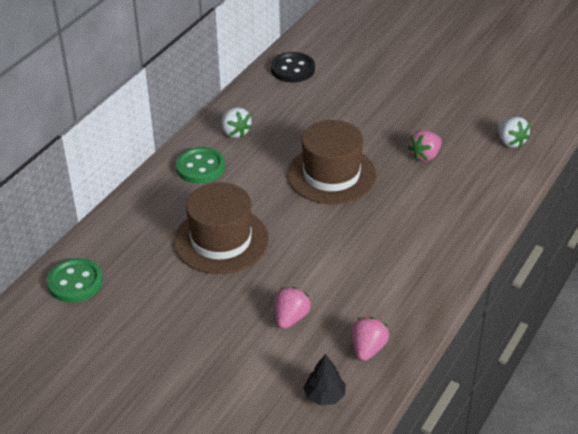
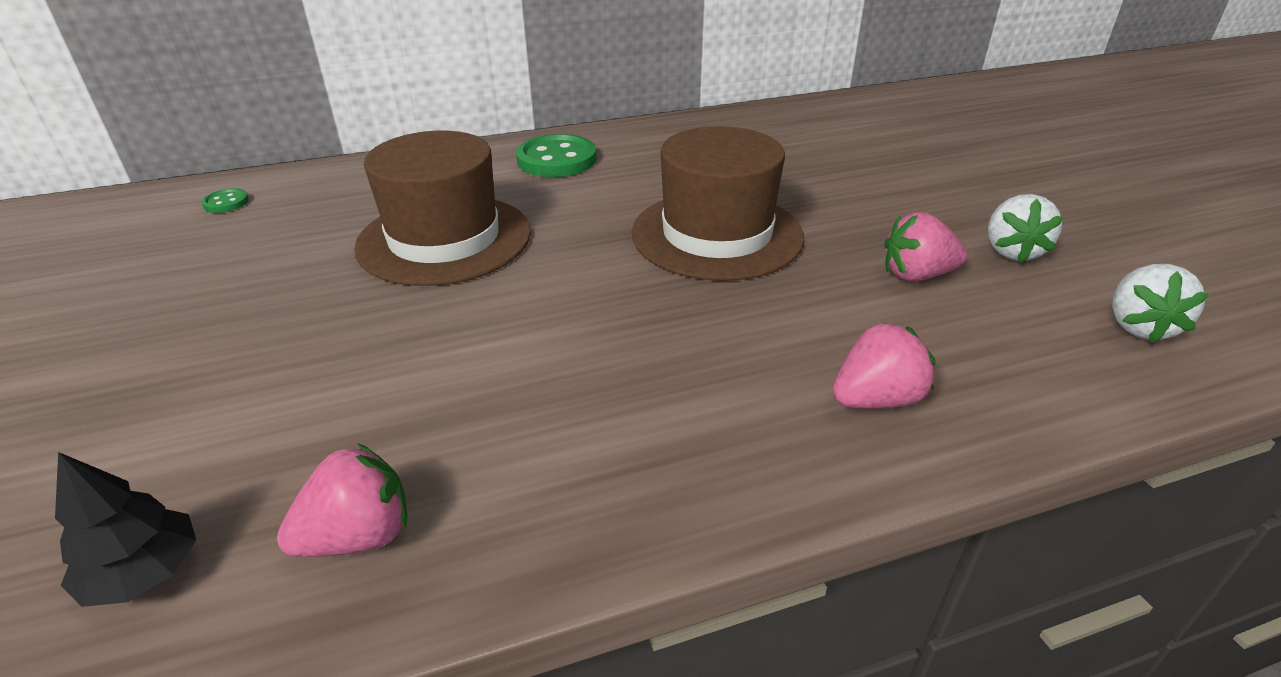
camera: 40 degrees right, 5 degrees down
(75, 282) = (226, 202): green button -> green button, size x0.47
(235, 132) = (655, 145): white strawberry -> white strawberry (1012, 252)
(290, 318) = (345, 390): pink strawberry -> pink strawberry (876, 400)
(292, 69) = (824, 116): black button -> none

